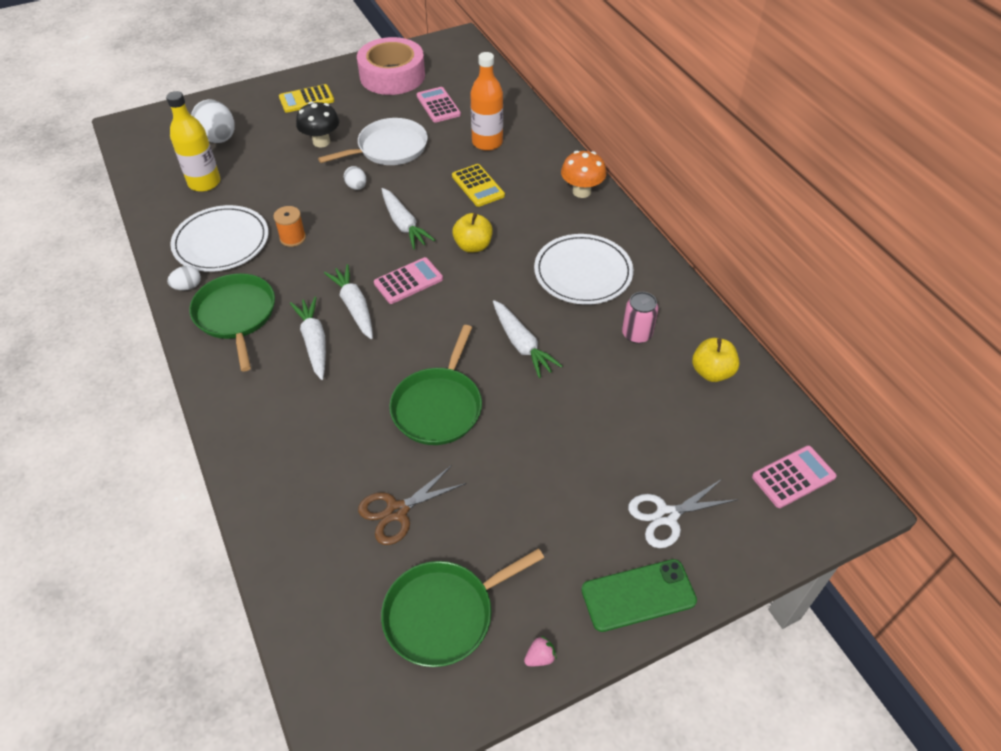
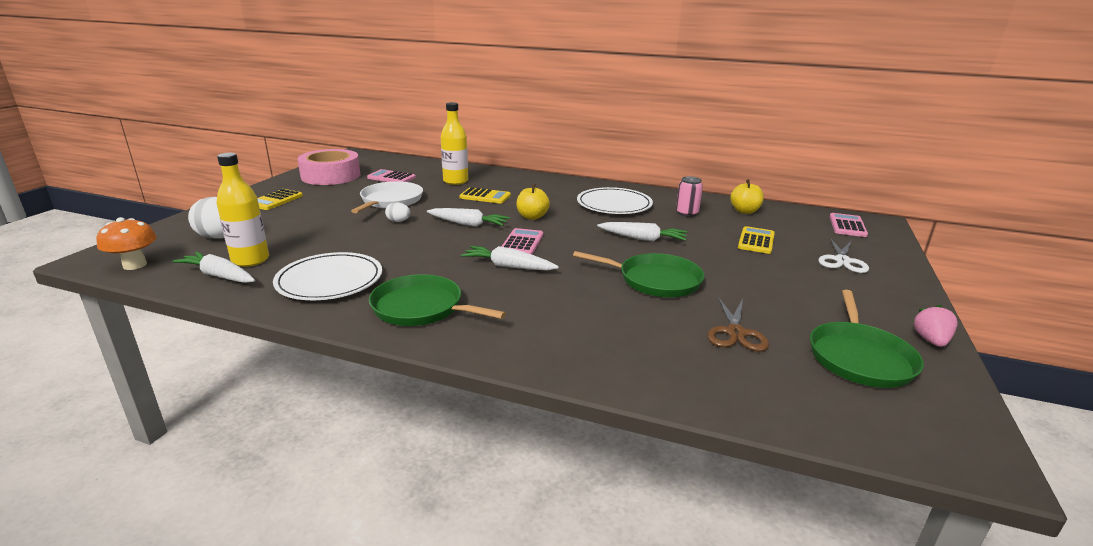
camera: 45 degrees left, 25 degrees down
(188, 287) = (343, 313): white egg -> none
(293, 238) = (393, 257): orange spool -> none
(314, 342) = (514, 292): white carrot -> white carrot (219, 276)
(321, 142) = (328, 213): black mushroom -> none
(438, 406) = (655, 280): green pan -> green pan turned 45 degrees counterclockwise
(487, 142) = (455, 181): orange bottle -> yellow bottle
(540, 657) = (931, 341): pink strawberry -> pink strawberry, size x1.56
(581, 191) = (550, 181): orange mushroom -> orange mushroom (135, 265)
(631, 424) = (756, 241): none -> yellow calculator
(638, 595) = (900, 292): green phone -> none

